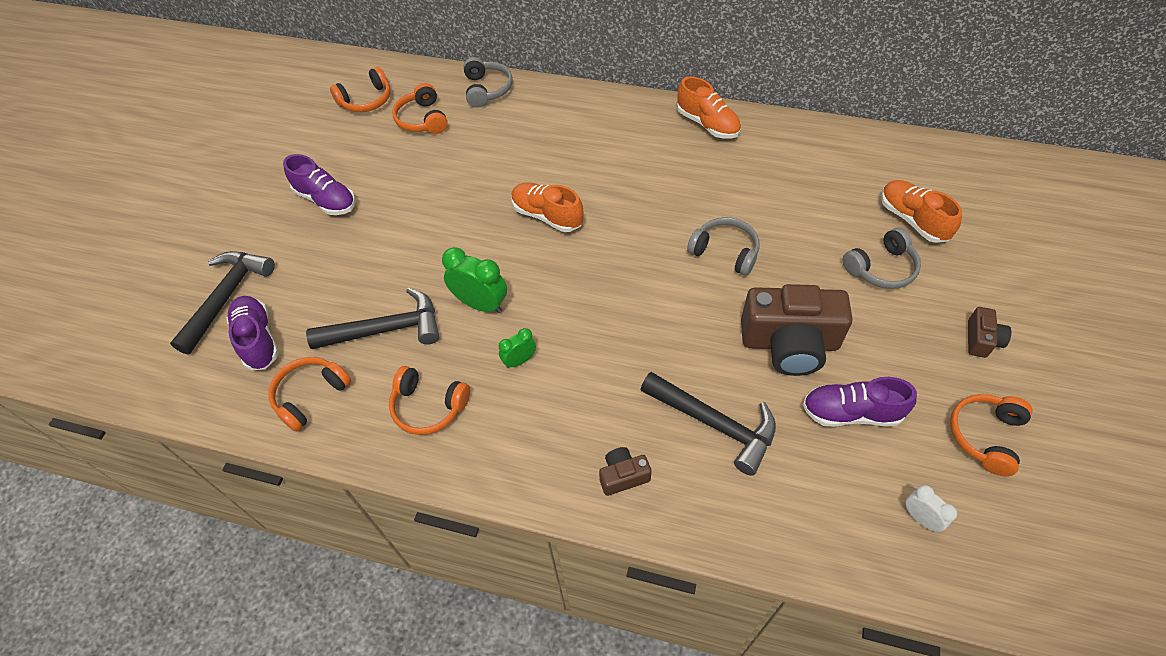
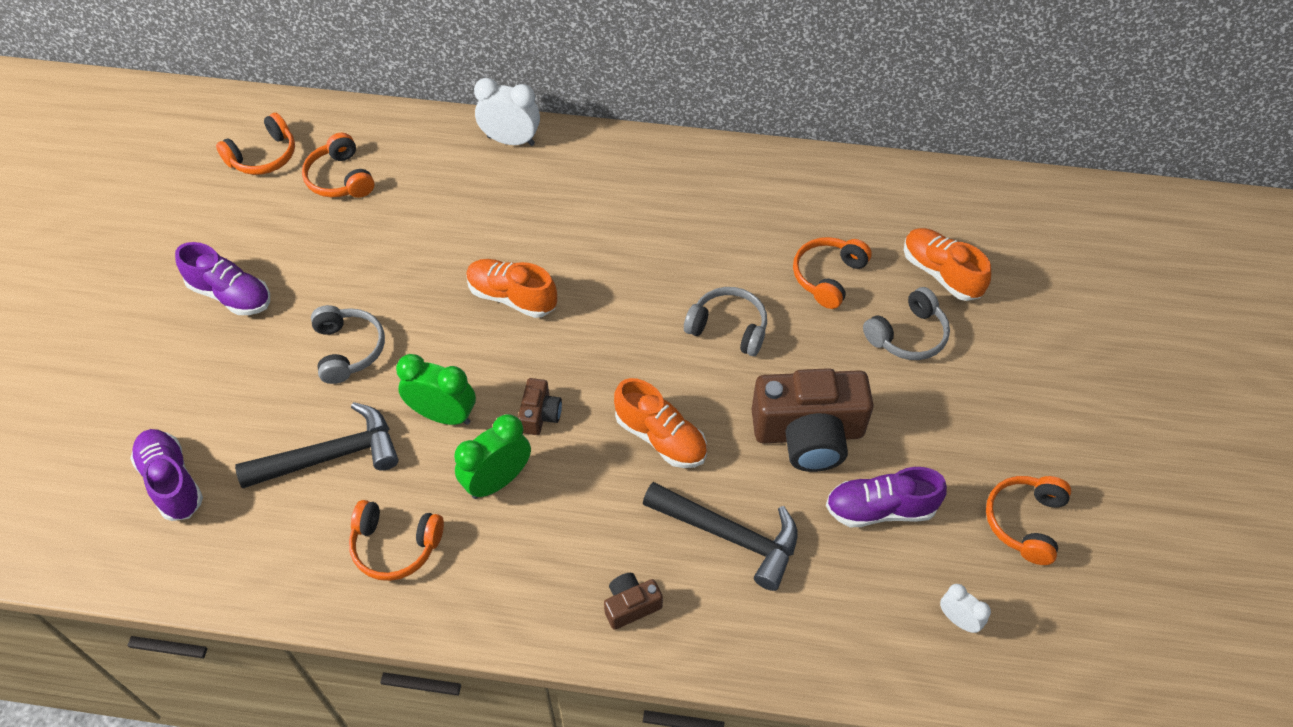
camera: 10 degrees left, 0 degrees up
(227, 297) = (123, 431): black hammer -> none
(310, 396) = (249, 545): orange headphones -> orange headphones (828, 277)
(487, 89) = (418, 133): grey headphones -> grey headphones (348, 350)
(519, 360) = (497, 481): green clock -> green clock, size x1.75
(558, 98) = (511, 141): none -> white clock
(707, 124) = (697, 165): orange shoe -> orange shoe (660, 437)
(981, 340) = (1019, 412): brown camera -> brown camera (540, 414)

